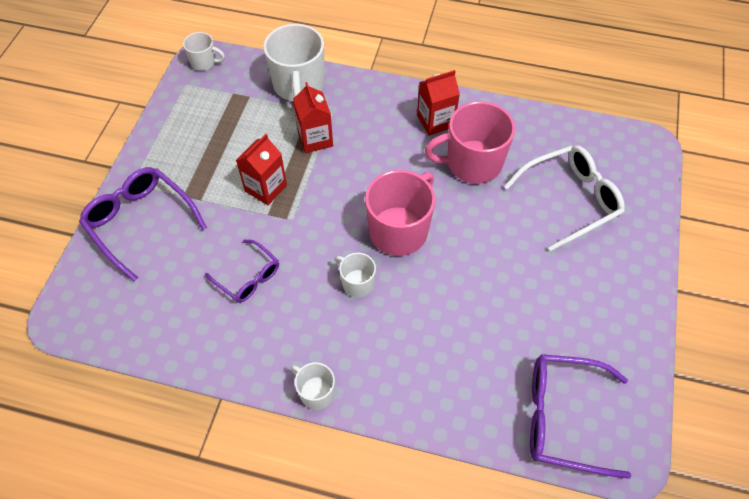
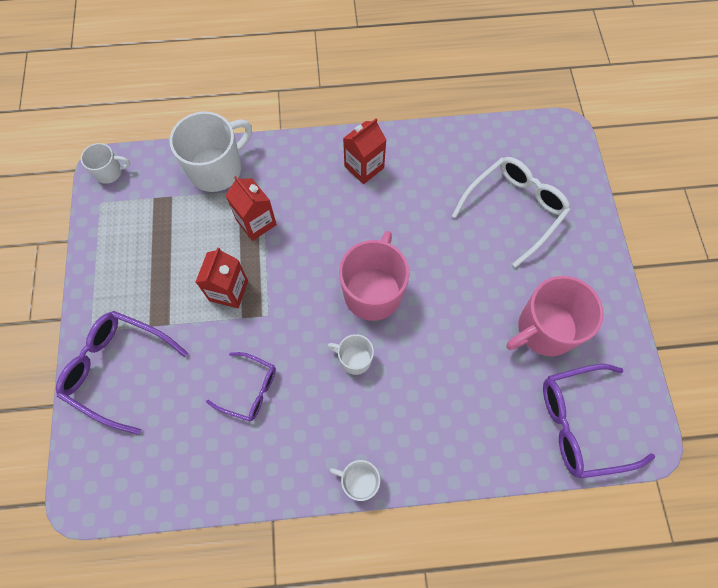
camera: 20 degrees left, 10 degrees up
(299, 85) = (217, 169): white mug -> white mug turned 105 degrees counterclockwise
(472, 163) = (414, 200): pink mug -> pink mug (545, 329)

